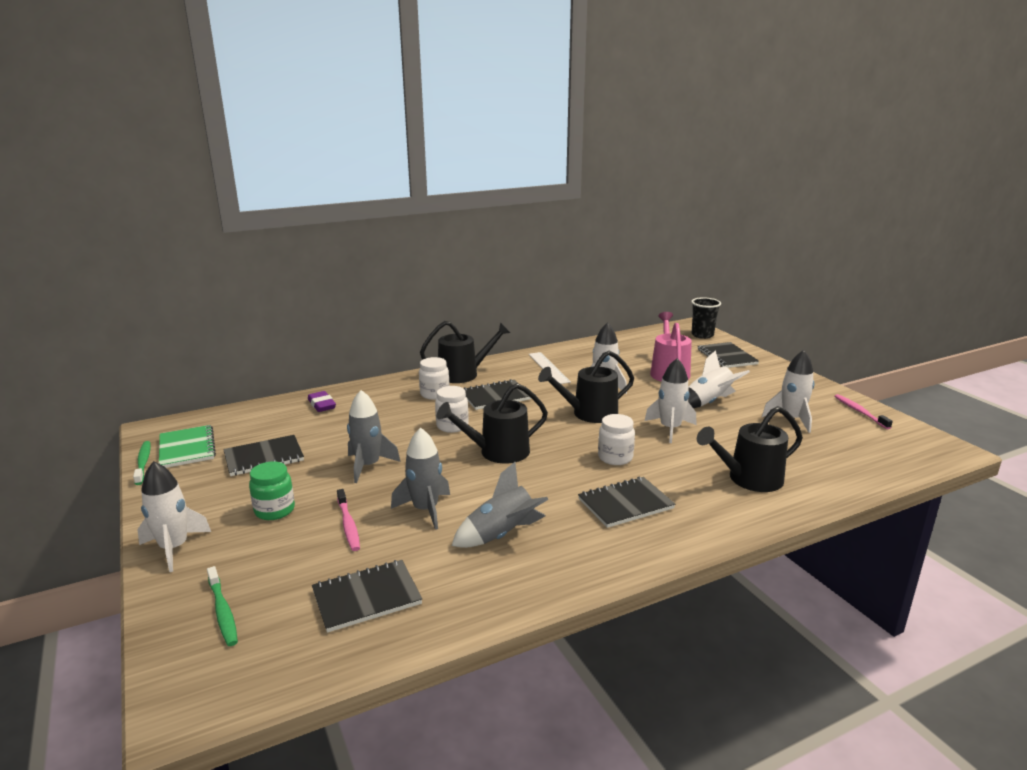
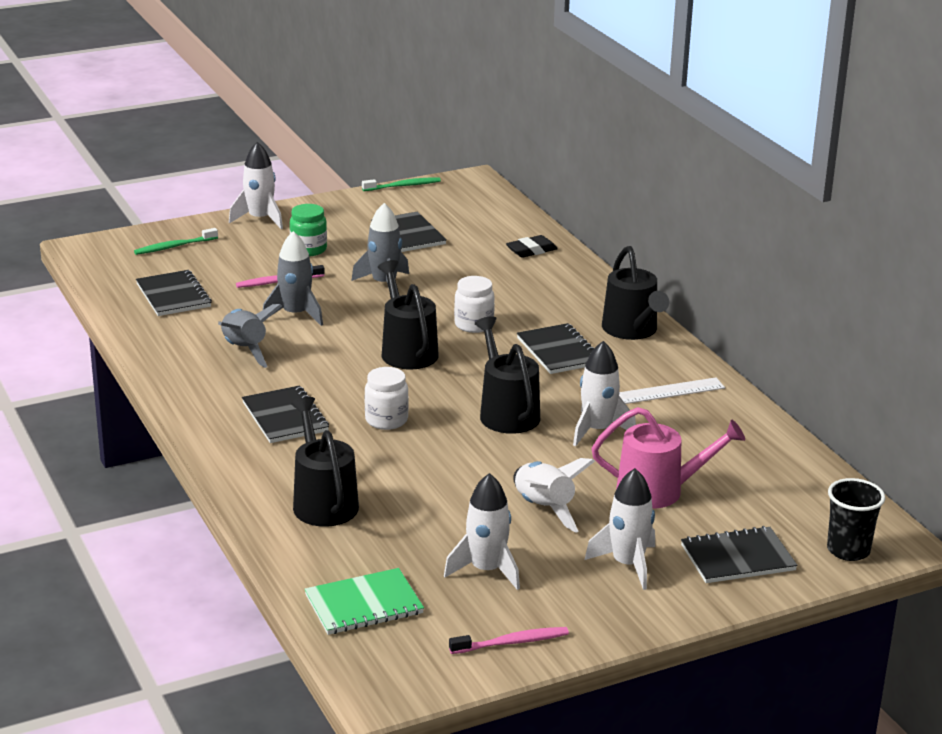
camera: 90 degrees right, 5 degrees up
(187, 448) = (430, 199): green notebook -> green notebook (364, 604)
(322, 405) = (531, 250): purple eraser -> black eraser
(434, 394) = (564, 313): white jar -> none
(670, 429) = (460, 466): white rocket -> white rocket (627, 564)

